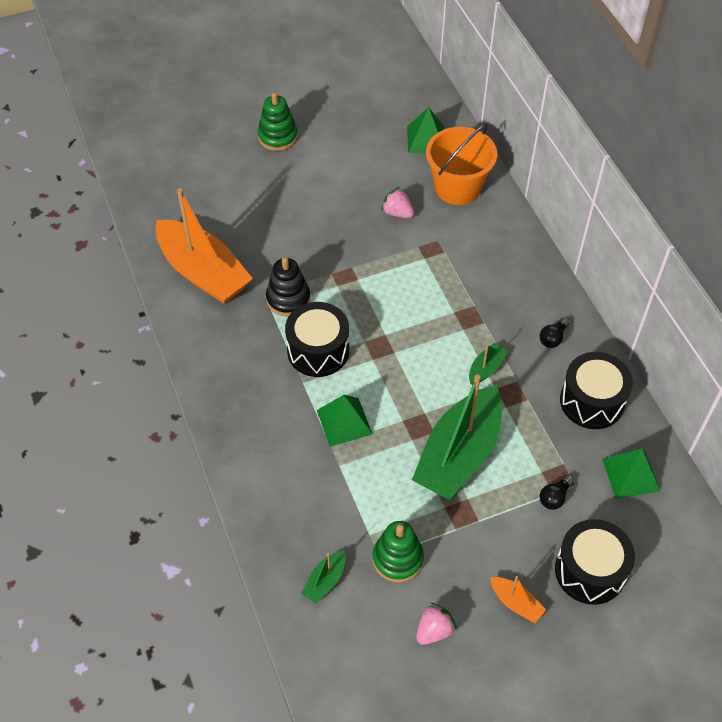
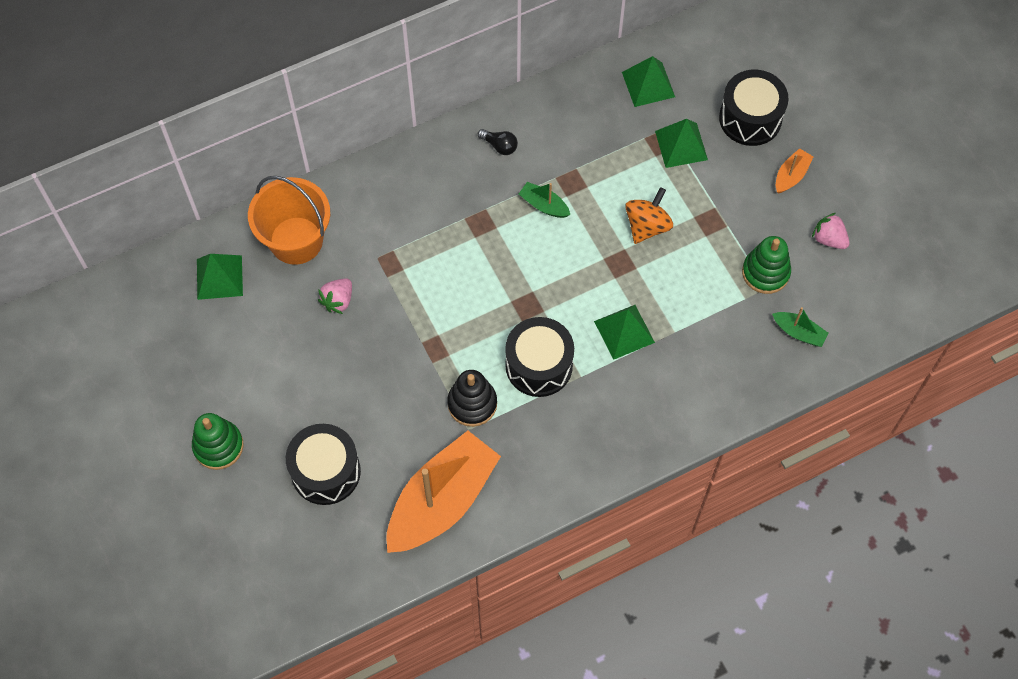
camera: 95 degrees left, 10 degrees up
(459, 454) = (647, 226): green boat -> orange spinning top
(554, 497) = (681, 145): black light bulb -> green pyramid
(592, 401) = (571, 113): black drum -> black drum (326, 471)

